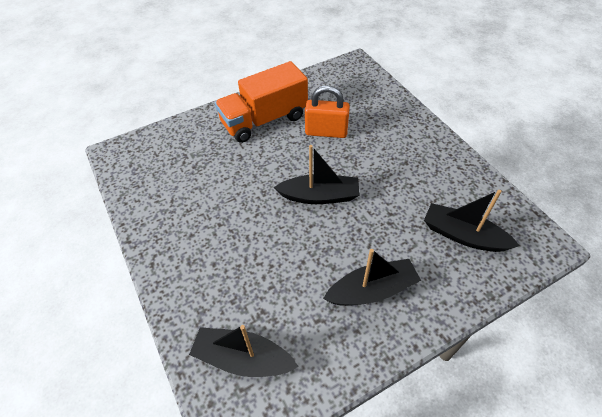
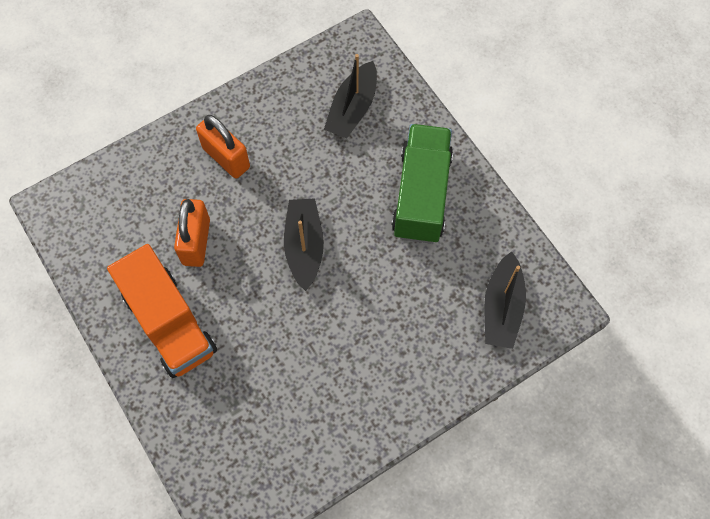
camera: 95 degrees left, 15 degrees up
(372, 290) = (421, 195): black boat -> green truck
(400, 147) = (226, 158): none -> orange padlock

